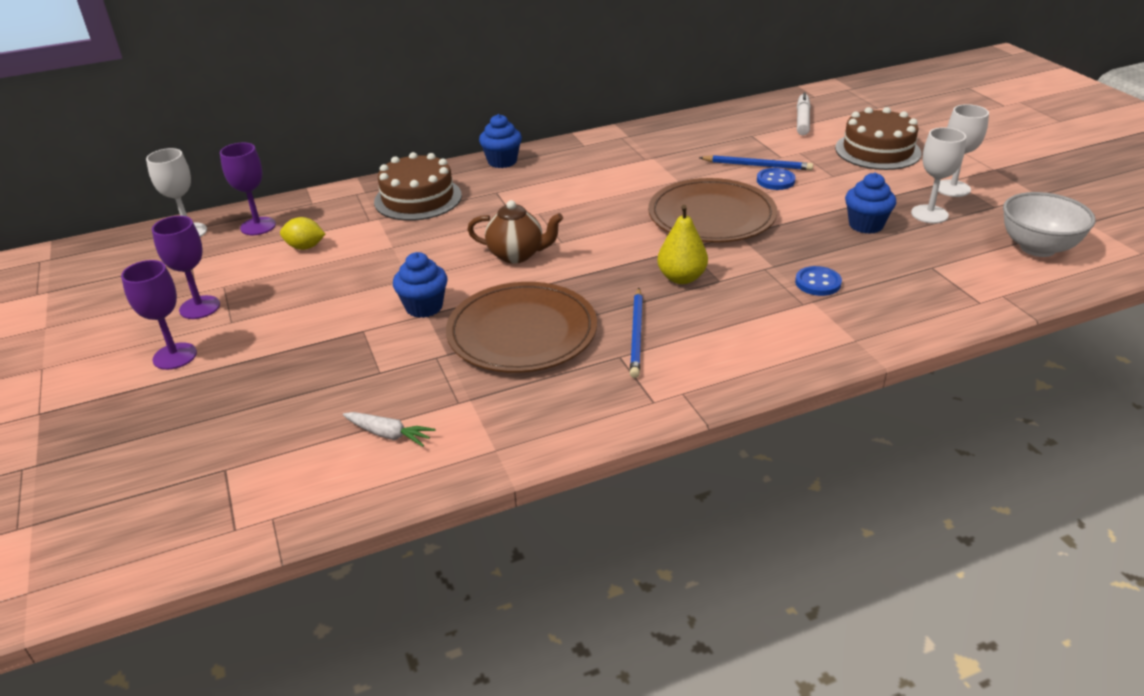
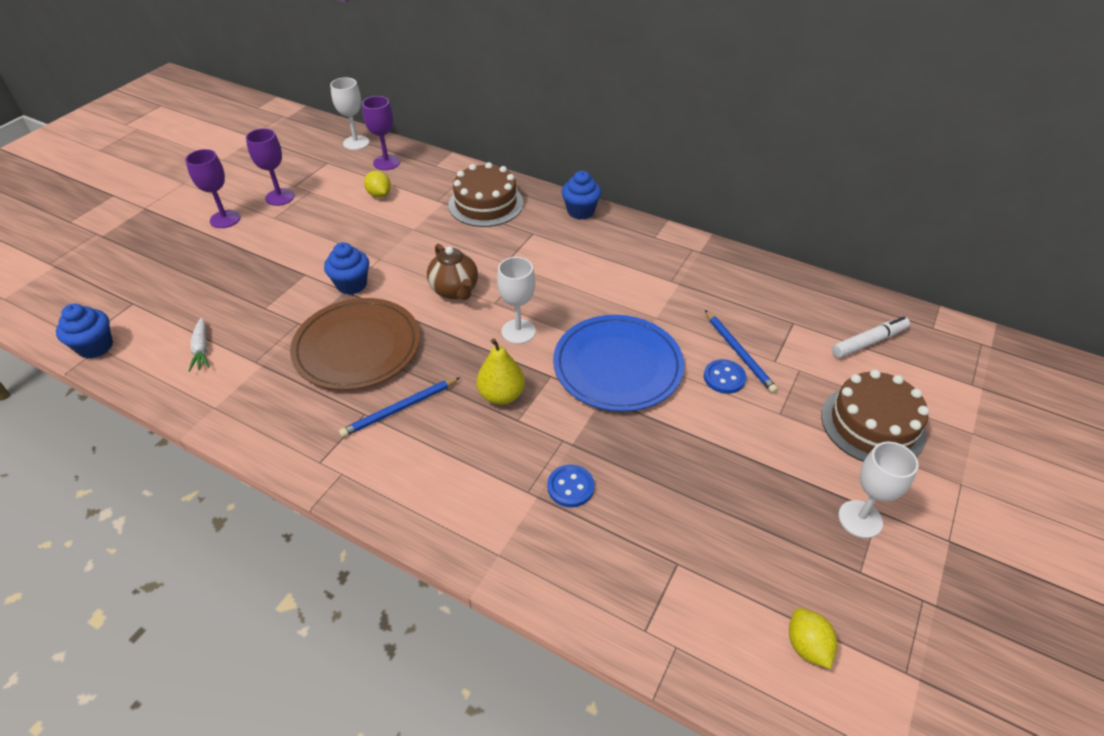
camera: 50 degrees right, 10 degrees up
(711, 216) = (617, 366): brown plate -> blue plate
(866, 225) = (708, 478): blue cupcake -> blue cupcake (95, 347)
(929, 214) = (782, 520): white goblet -> white goblet (518, 331)
(1037, 248) = (807, 646): white bowl -> yellow lemon

